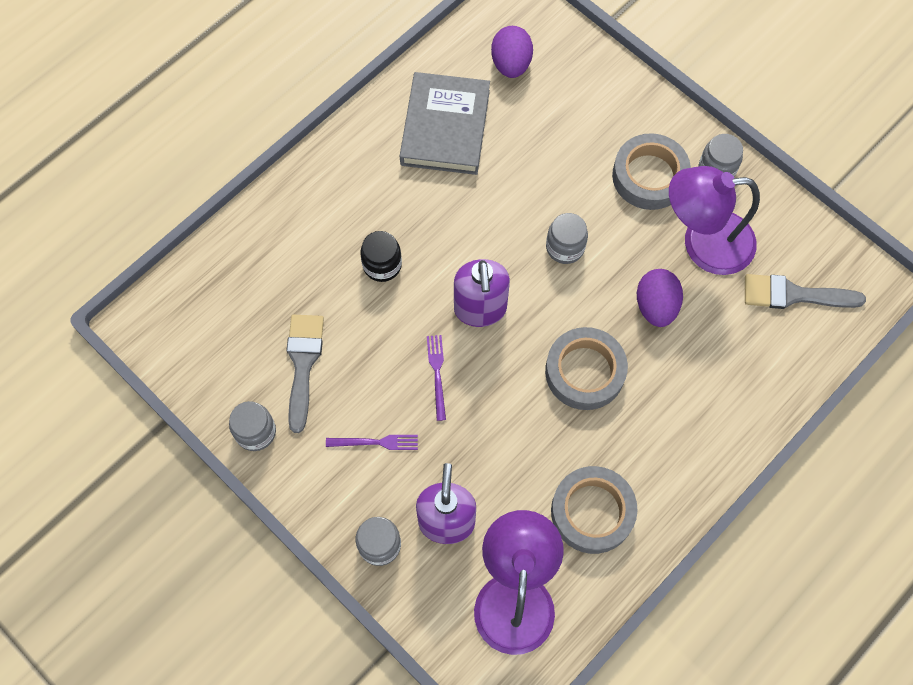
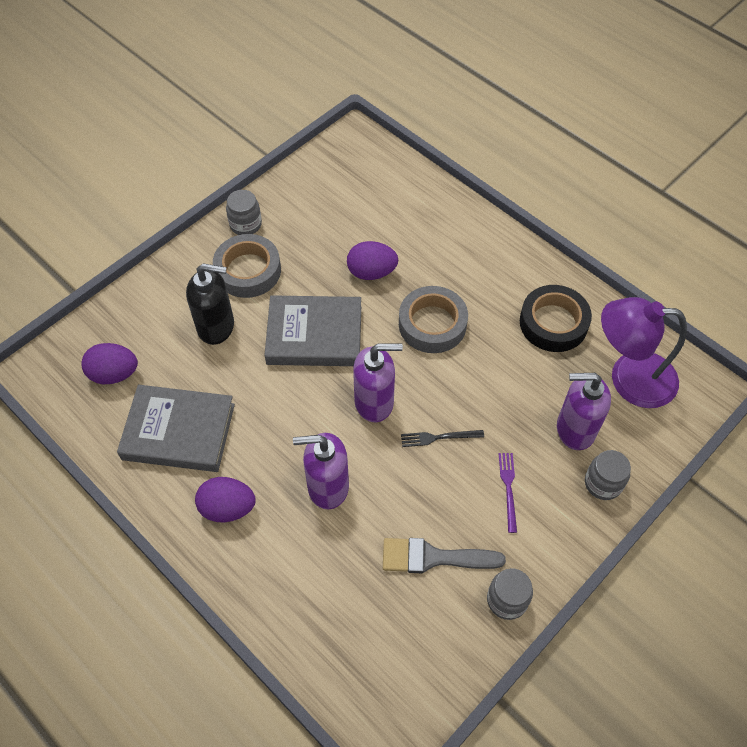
camera: 90 degrees left, 10 degrees down
(362, 177) = (227, 508): none -> purple egg
(382, 265) = (327, 487): black jar -> purple soap dispenser
(437, 374) = (438, 437): purple fork -> black fork
(565, 247) = (314, 335): grey jar -> grey book
(572, 151) = (216, 327): none -> black soap dispenser
(592, 512) = (553, 323): grey tape -> black tape
(703, 243) = (314, 237): purple lamp -> none
(794, 295) = (362, 184): grey brush -> none

